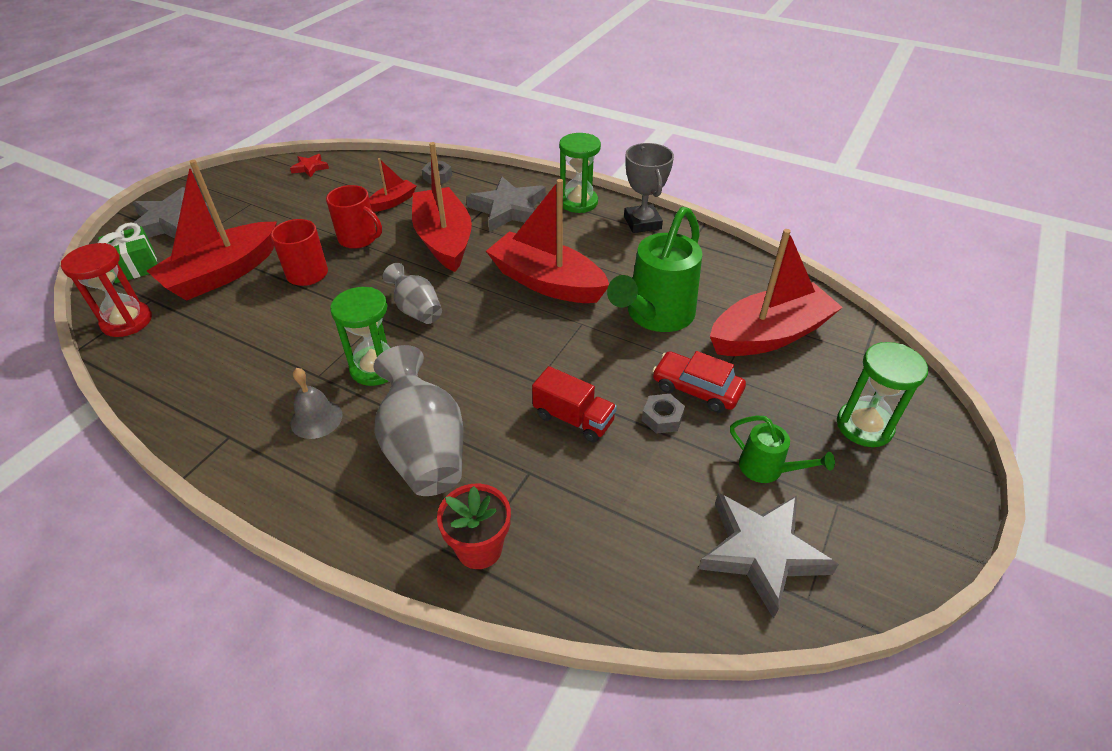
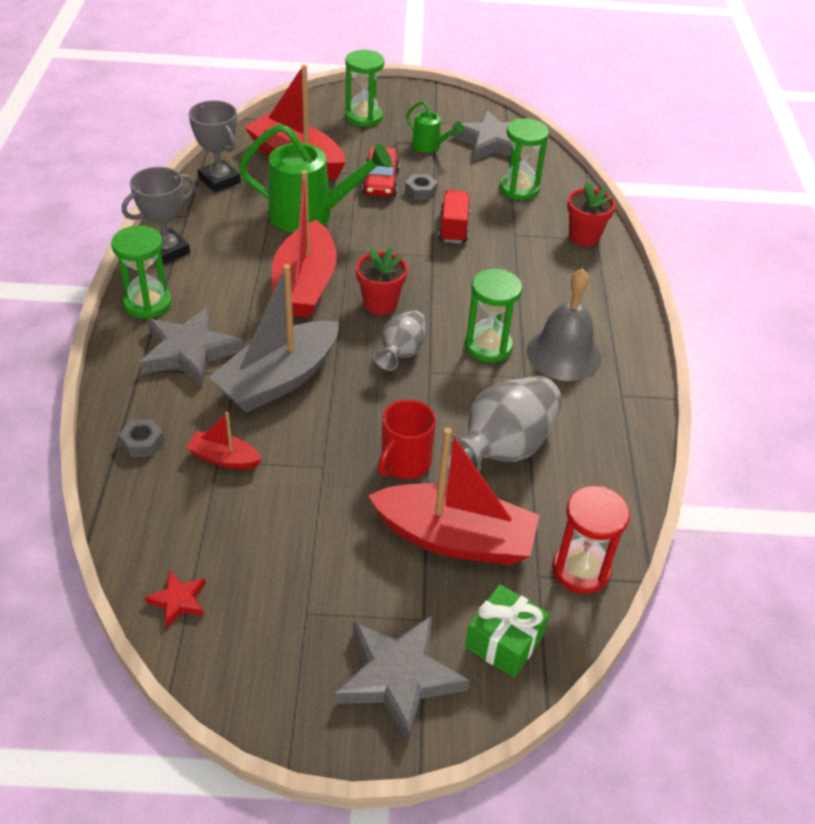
camera: 120 degrees left, 0 degrees up
(316, 419) = (563, 354): grey bell -> grey bell, size x1.67
(359, 239) = (318, 451): red mug -> none
(424, 449) = (539, 286): grey vase -> grey vase (502, 449)
(444, 240) = (278, 380): red boat -> grey boat
(488, 319) = (380, 304): none -> red flower pot
(624, 527) = (519, 189): none -> green hourglass
(745, 273) = (219, 180): none -> grey trophy
(767, 469) = (430, 146): green watering can -> green watering can turned 120 degrees clockwise

